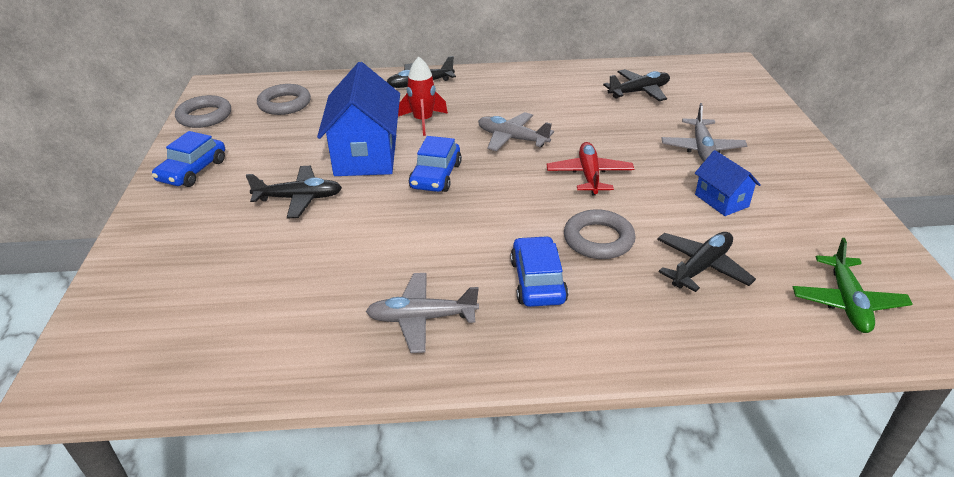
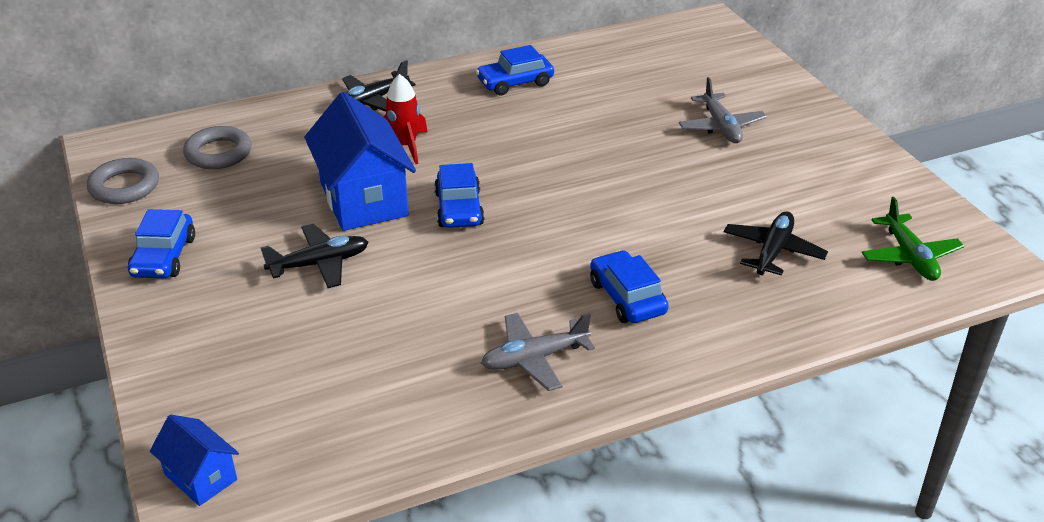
camera: 20 degrees left, 0 degrees up
(512, 138) = (518, 150): grey plane -> none
(539, 88) = (515, 82): none -> blue car
(589, 175) = (622, 177): red plane -> none
(598, 239) = (664, 244): grey ring -> none
(639, 92) = (627, 70): black plane -> none
(721, 200) = (763, 180): blue house -> blue house (200, 477)

